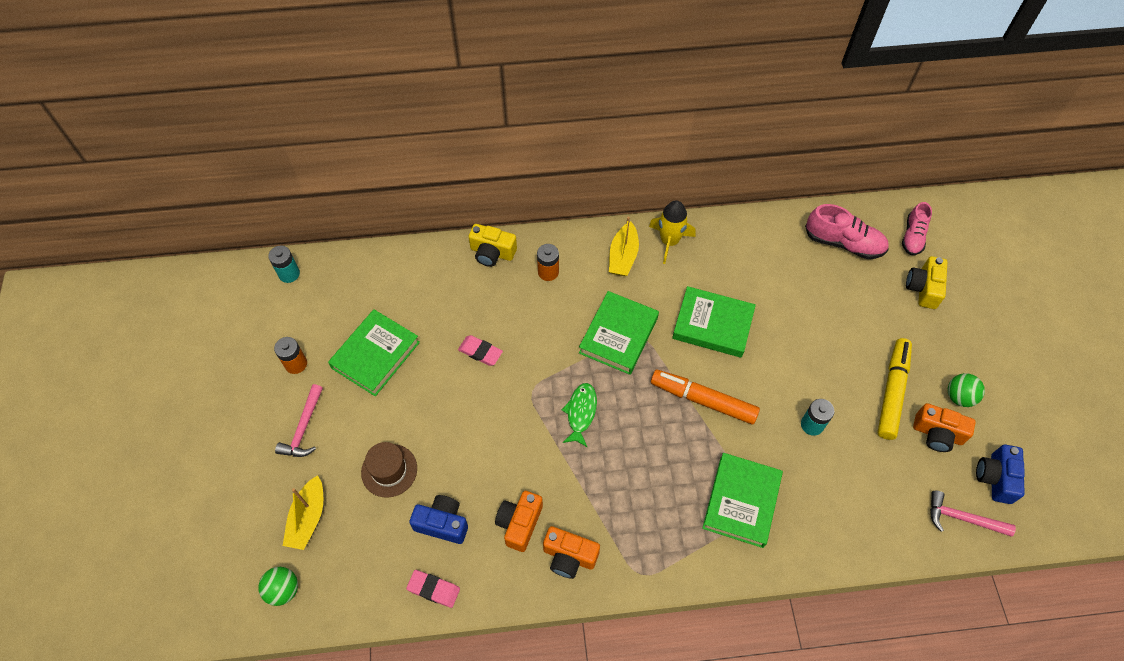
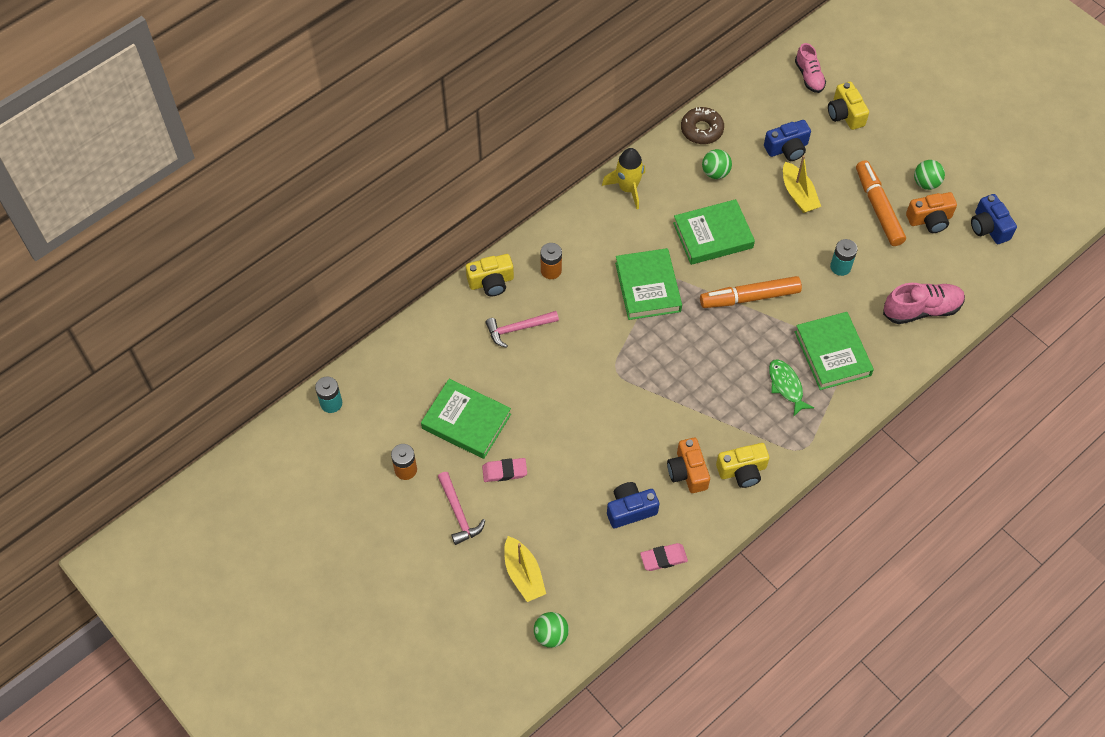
camera: 35 degrees left, 0 degrees up
(375, 355) = (466, 421): green book -> green book turned 60 degrees counterclockwise
(389, 470) = (556, 499): brown hat -> none
(480, 352) = (550, 366): pink eraser -> pink eraser (504, 471)
(569, 556) = (742, 471): orange camera -> yellow camera
(581, 413) = (667, 363): green fish -> green fish (786, 386)
(623, 256) = (600, 222): yellow boat -> yellow boat (798, 194)
(758, 272) = (715, 173): none -> green ball
(775, 228) = (701, 130): none -> brown donut
(842, 288) = (787, 148): none -> blue camera
(843, 243) = (762, 111): pink shoe -> pink shoe (921, 310)
(892, 392) = (878, 208): yellow marker -> orange marker
(962, 518) = (986, 270): pink hammer -> pink hammer (518, 329)

